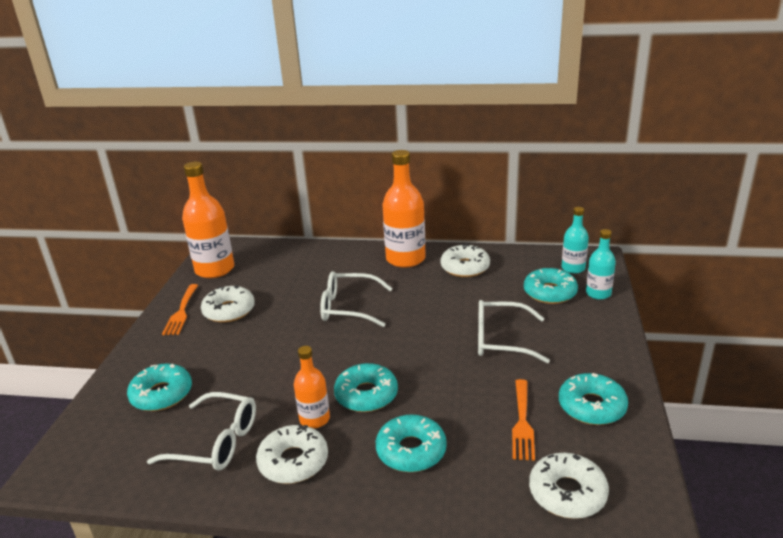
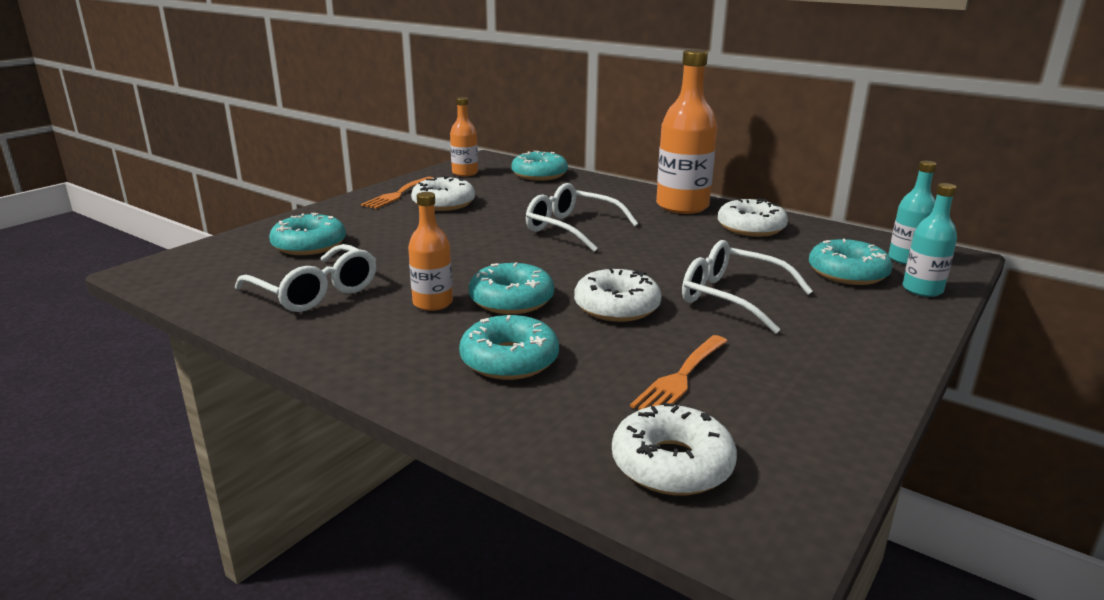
camera: 25 degrees right, 5 degrees down
(215, 269) = (465, 173): orange bottle -> orange bottle, size x0.56
(293, 461) = (371, 329): white donut -> white donut (616, 307)
(591, 406) = (799, 392): turquoise donut -> turquoise donut (539, 174)

